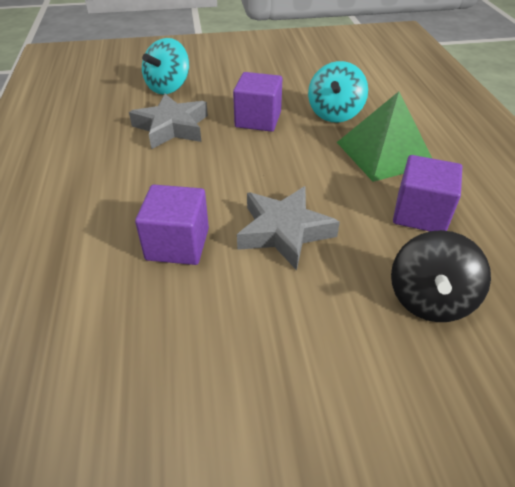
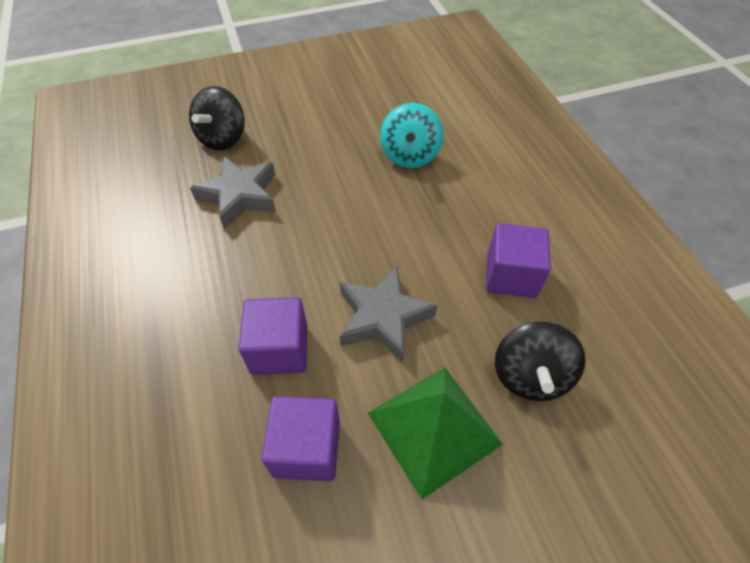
camera: 10 degrees left, 10 degrees up
(168, 87) = (223, 138): turquoise spinning top -> black spinning top
(258, 119) = (330, 174): purple cube -> purple cube (307, 448)
(384, 153) = (467, 203): green pyramid -> green pyramid (434, 428)

